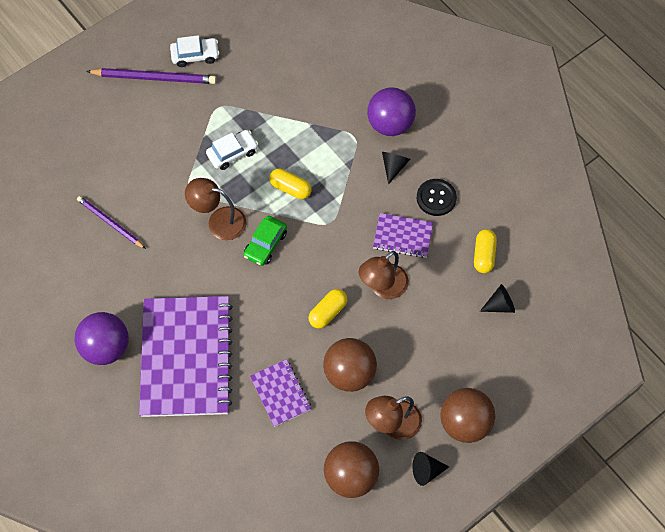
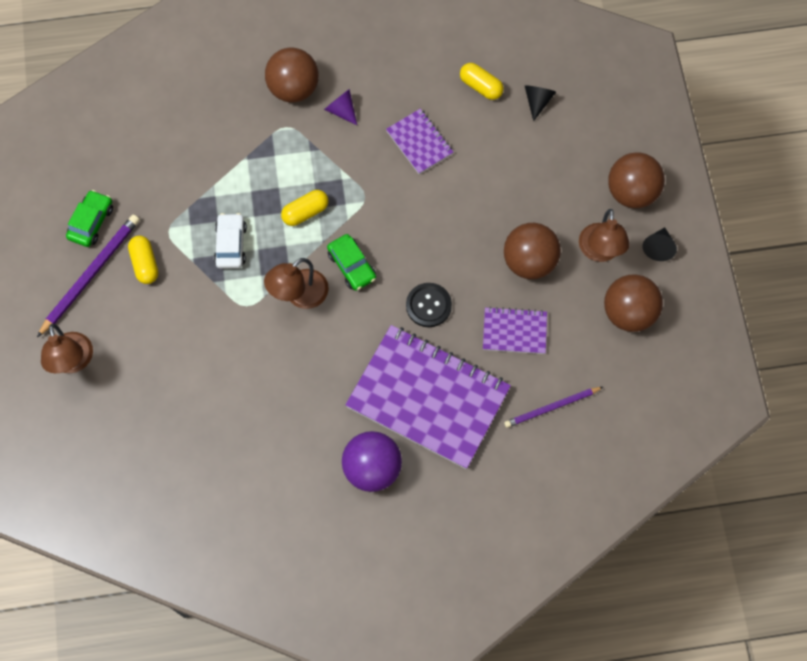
camera: 60 degrees left, 5 degrees up
(110, 223) = (234, 399): purple pencil -> purple pencil (551, 407)
(195, 55) = (91, 222): white car -> green car
(328, 312) = (457, 248): yellow capsule -> yellow capsule (145, 264)
(383, 287) = (461, 187): brown lamp -> brown lamp (73, 362)
(390, 124) = (294, 88): purple ball -> brown ball
(393, 166) = (341, 110): black cone -> purple cone
(402, 236) = (419, 142): purple notebook -> purple notebook turned 75 degrees counterclockwise
(436, 198) = (398, 93): black button -> black button (428, 305)

